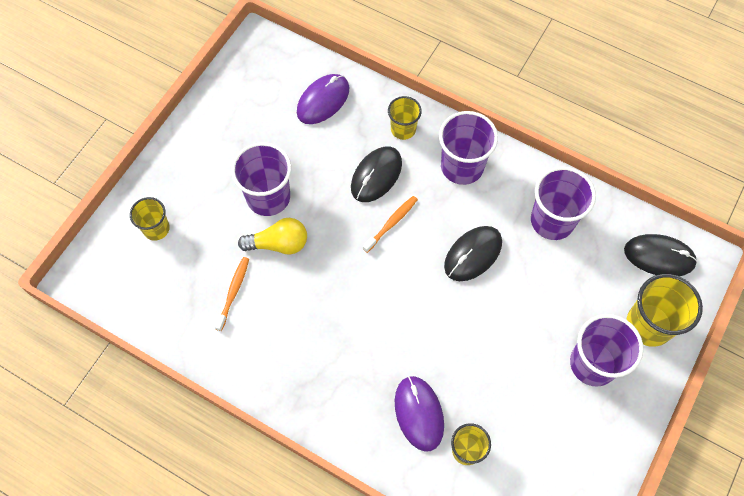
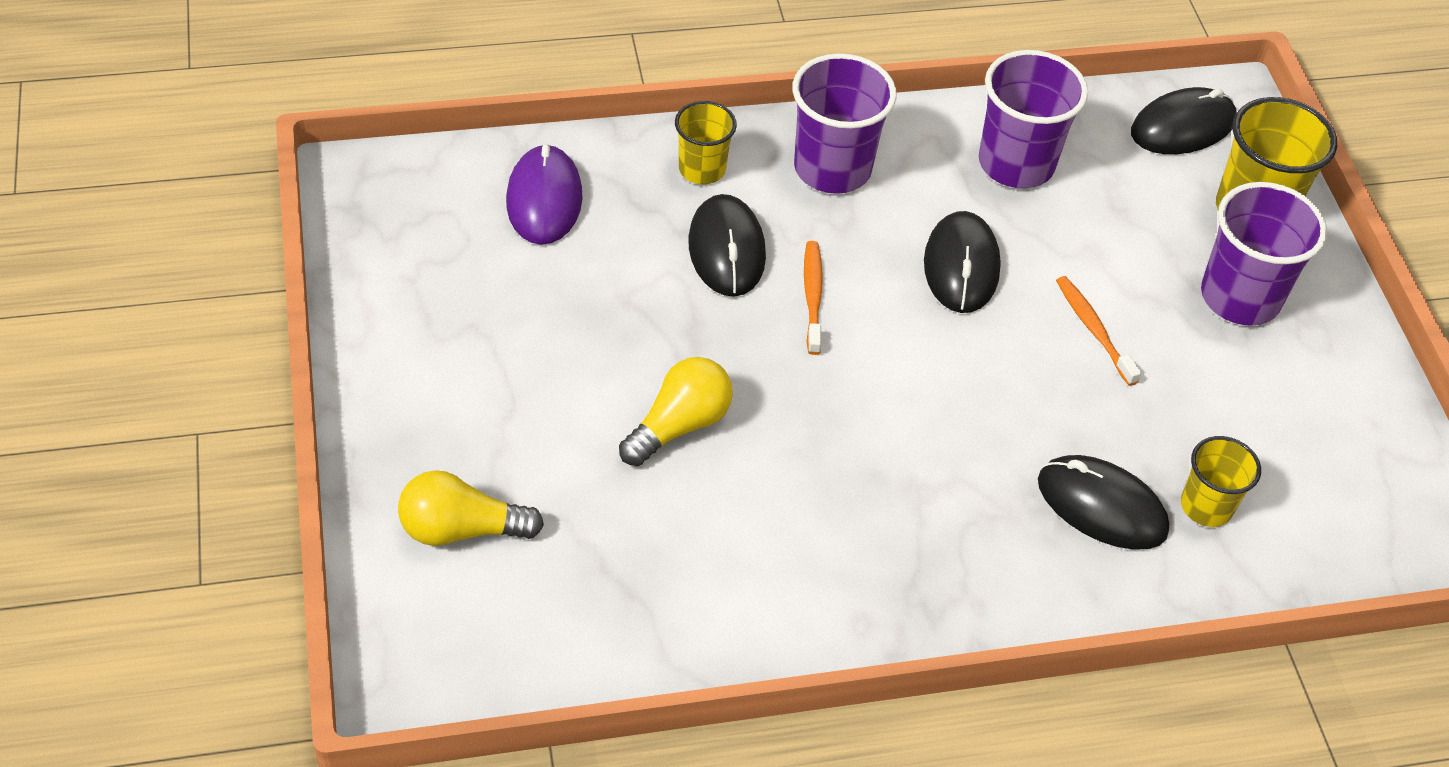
camera: 45 degrees left, 15 degrees down
(156, 228) = (461, 529): yellow cup -> yellow light bulb
(233, 292) = (680, 534): orange toothbrush -> orange toothbrush (1093, 330)
(268, 197) = (596, 374): purple cup -> none
(419, 413) = (1101, 506): purple mouse -> black mouse

